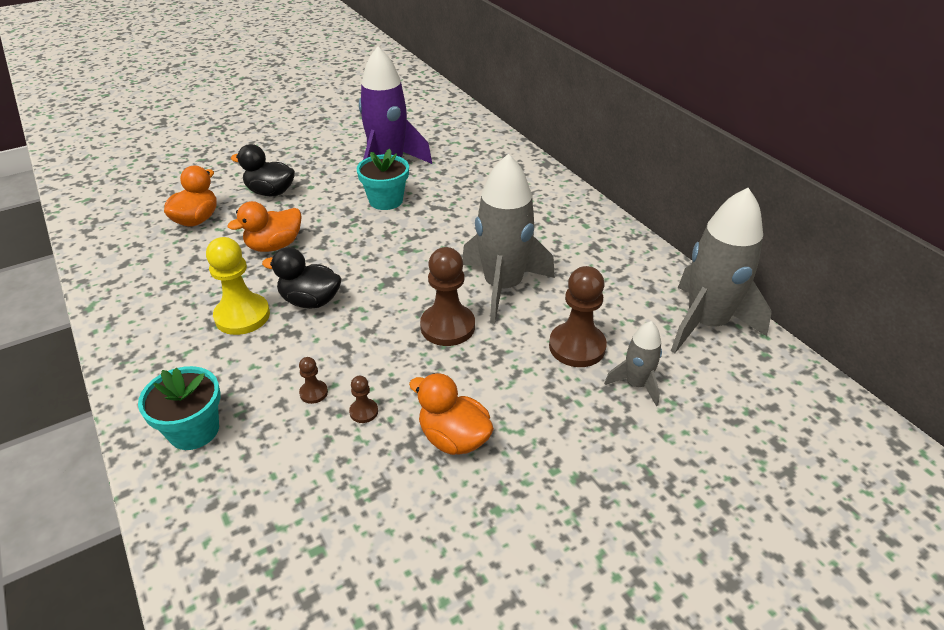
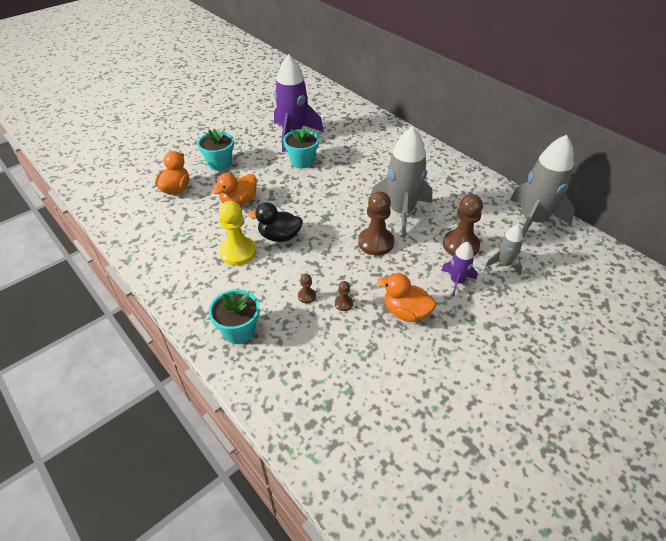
camera: 10 degrees left, 5 degrees up
(270, 192) = (219, 163): black duck -> turquoise flower pot
(551, 401) = (456, 281): none -> purple rocket

